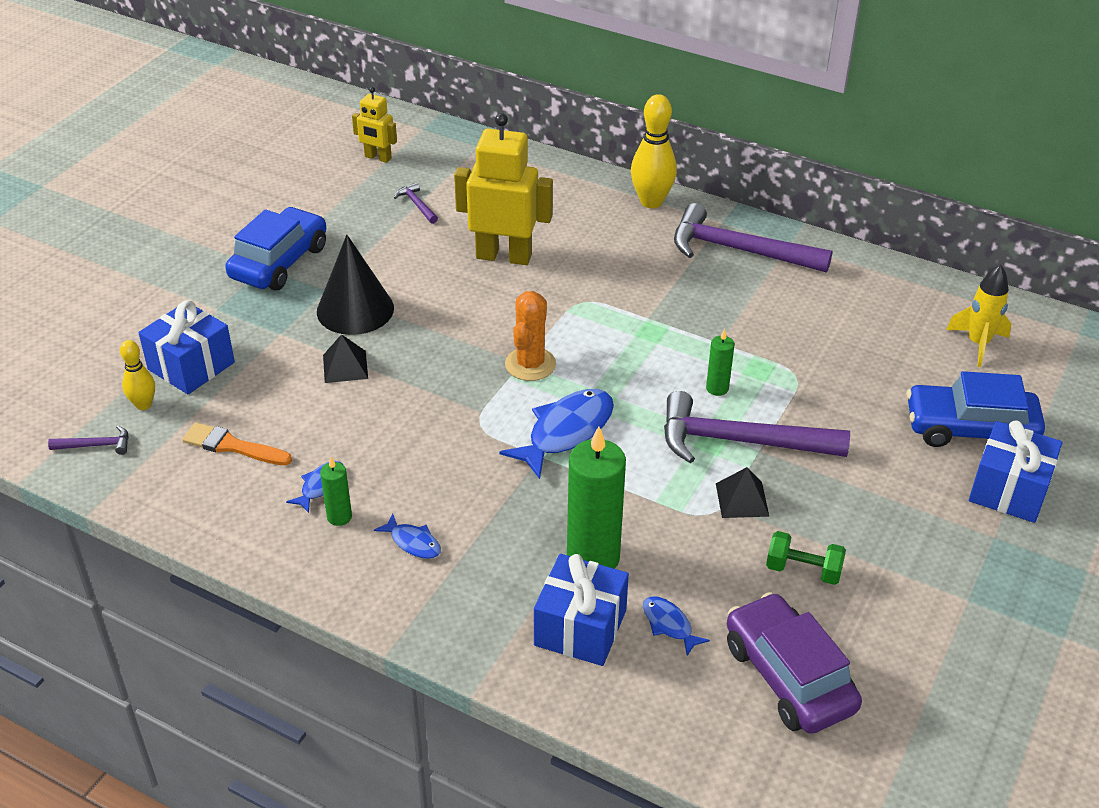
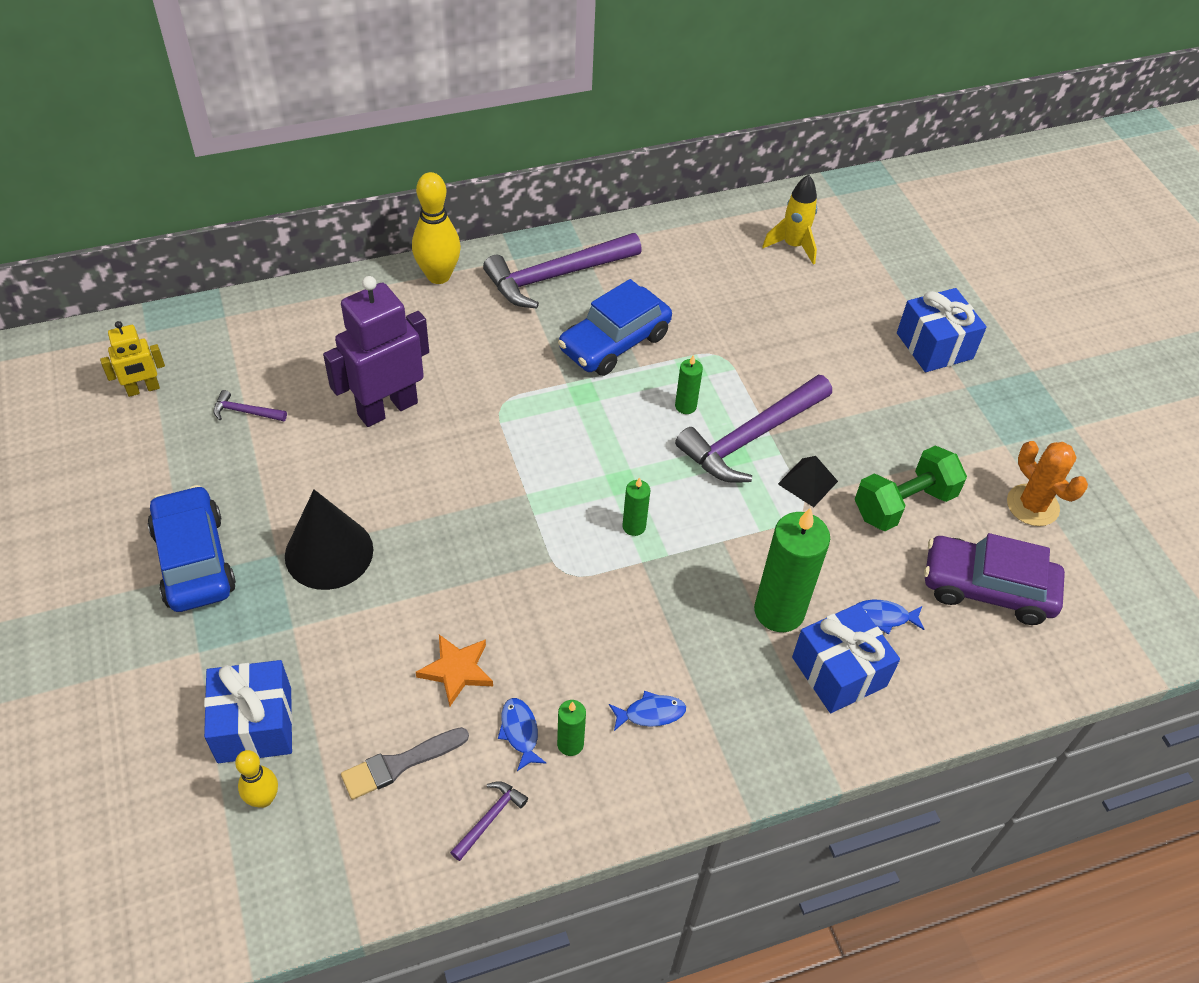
camera: 50 degrees left, 10 degrees up
(96, 445) = (275, 875): purple hammer -> purple hammer (490, 818)
(232, 446) = (399, 764): orange brush -> grey brush
(334, 425) = (457, 670): none -> orange star
(345, 366) = (393, 611): black pyramid -> none
(504, 256) = (387, 408): yellow robot -> purple robot
(530, 364) = (535, 490): orange cactus -> orange cactus (1032, 505)
(566, 432) = (634, 526): blue fish -> green candle
(803, 570) = (903, 504): green dumbbell -> green dumbbell, size x1.57
(970, 429) = (864, 316): blue car -> blue car (614, 342)

